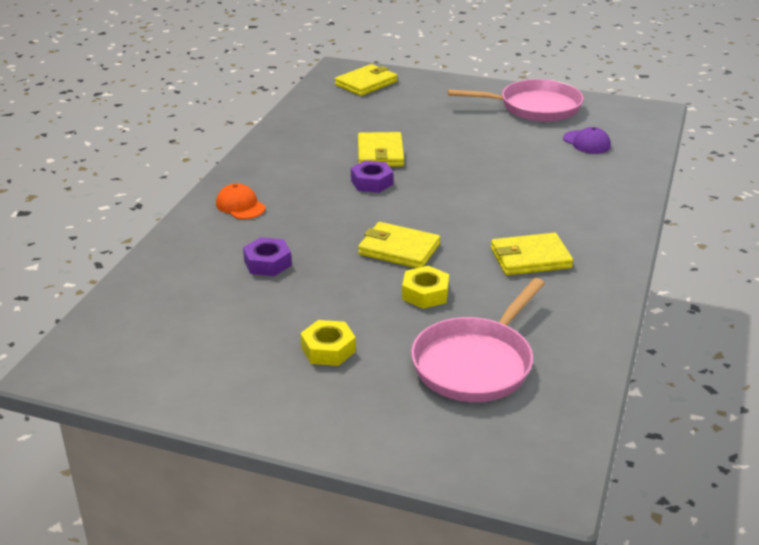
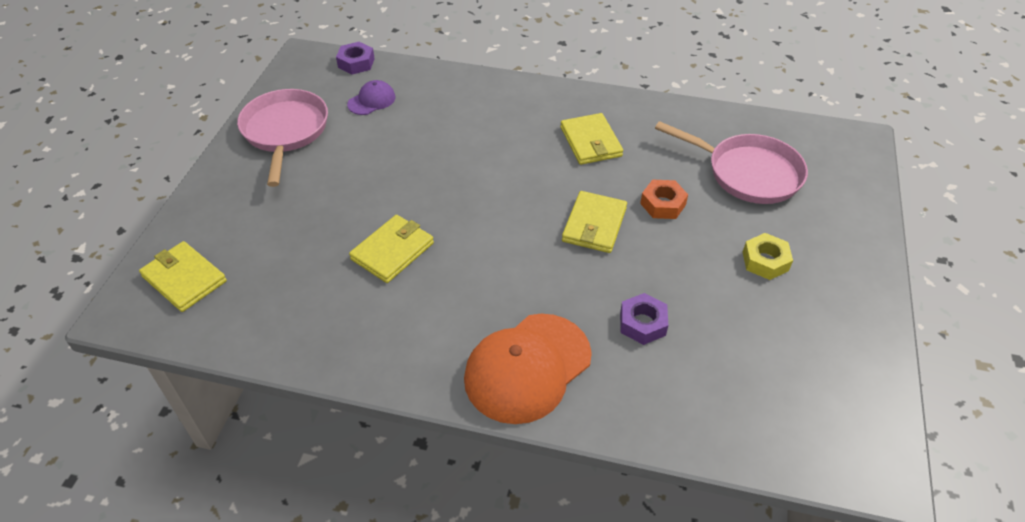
camera: 95 degrees left, 15 degrees up
(240, 205) = (527, 368): orange cap -> orange cap, size x2.04
(371, 182) = (462, 254): purple nut -> purple nut (356, 63)
(380, 153) = (392, 251): yellow wallet -> yellow wallet turned 45 degrees counterclockwise
(425, 293) = (662, 204): yellow nut -> orange nut

